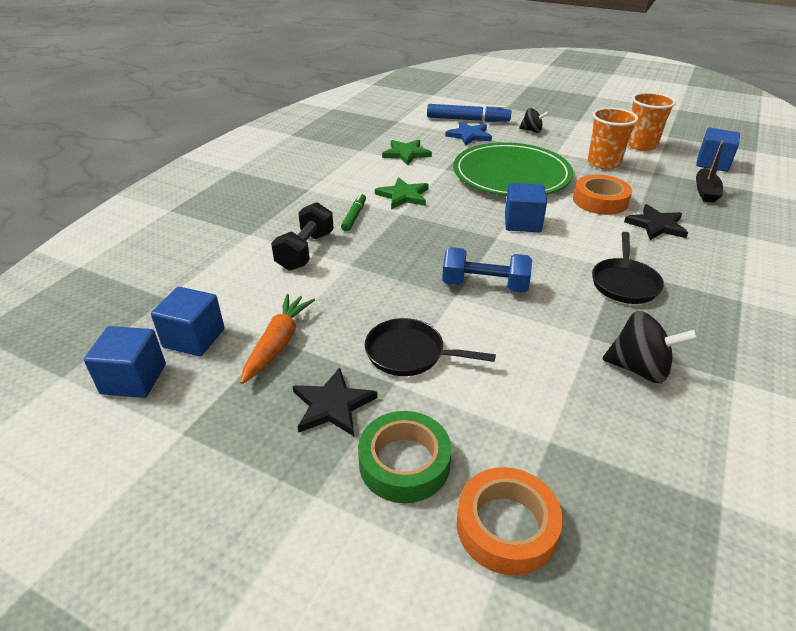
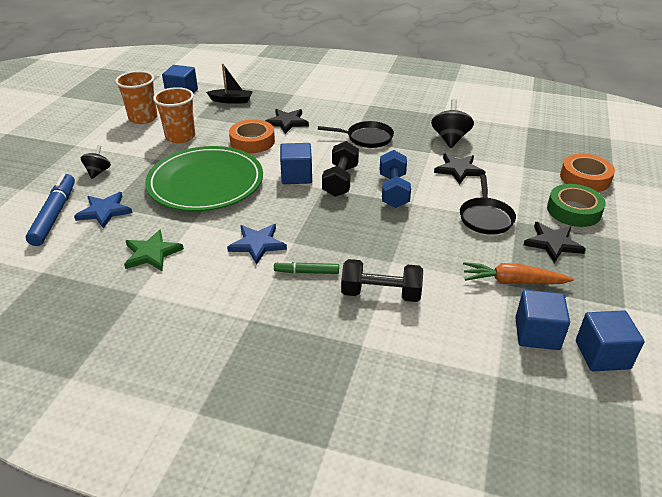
camera: 100 degrees left, 0 degrees up
(403, 196) = (257, 244): green star -> blue star
(510, 250) = (340, 181): none -> black dumbbell
(537, 356) = (458, 170): none -> black star

